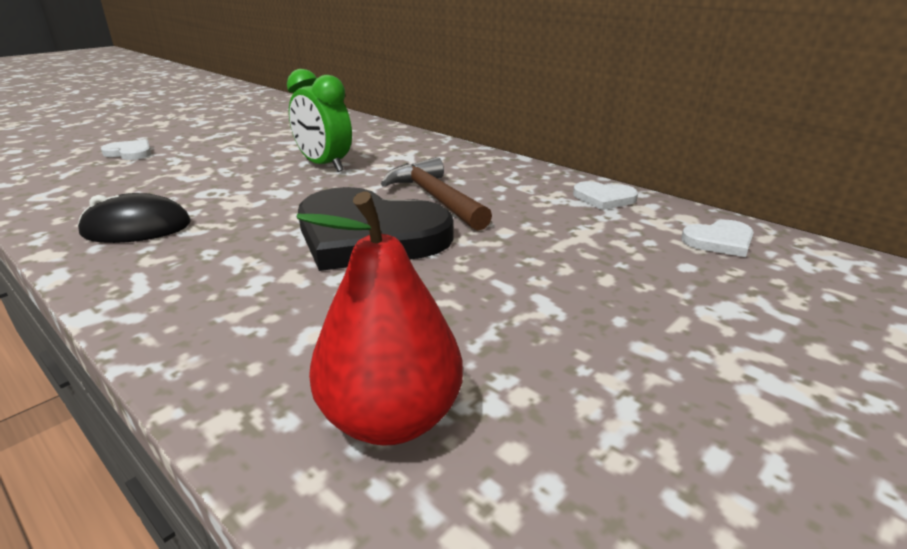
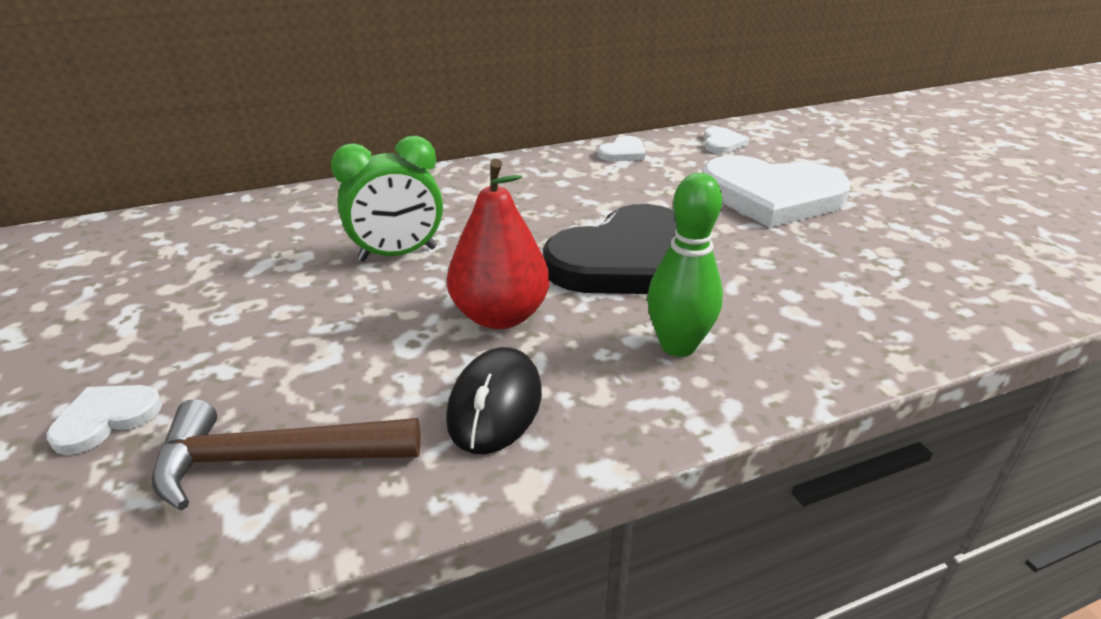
camera: 65 degrees left, 5 degrees up
(225, 279) = (678, 346): none -> green bowling pin
(391, 418) = (904, 296): red pear -> red pear (500, 316)
(435, 198) = (562, 214): brown hammer -> brown hammer (273, 459)
(600, 290) = (771, 196): none -> white heart

